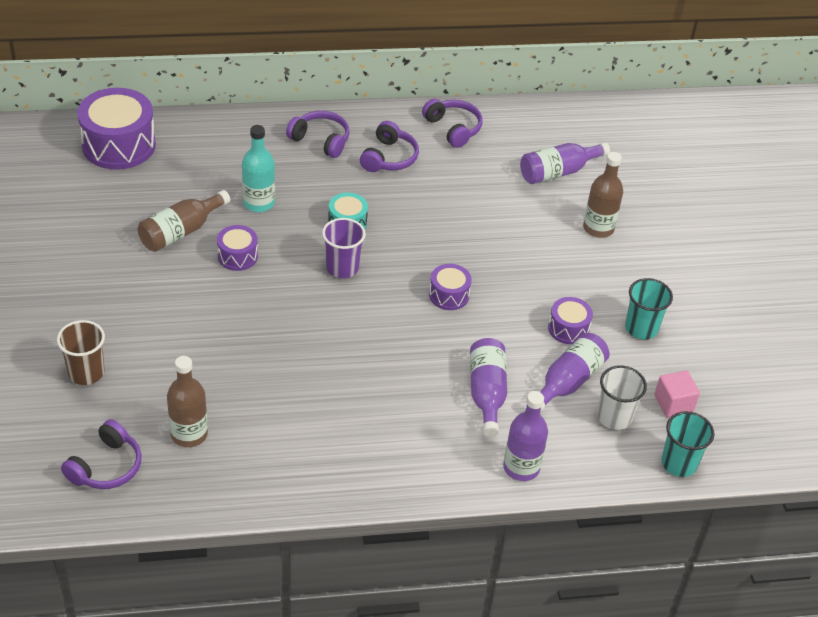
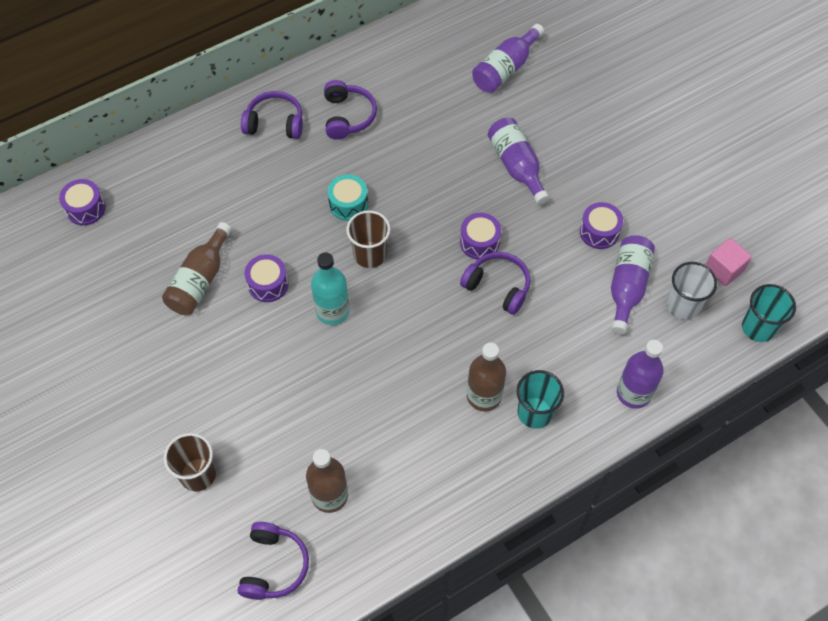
camera: 20 degrees left, 15 degrees up
(119, 145) = (85, 208): purple drum -> purple drum, size x0.52
(259, 203) = (255, 217): turquoise bottle -> turquoise bottle (332, 311)
(342, 267) = (370, 255): purple cup -> brown cup
(453, 128) = (388, 60): purple headphones -> purple headphones (498, 286)
(486, 393) = (565, 330): purple bottle -> purple bottle (516, 166)
(598, 228) = (570, 115): brown bottle -> brown bottle (484, 396)
(641, 328) = (659, 204): turquoise cup -> turquoise cup (535, 412)

